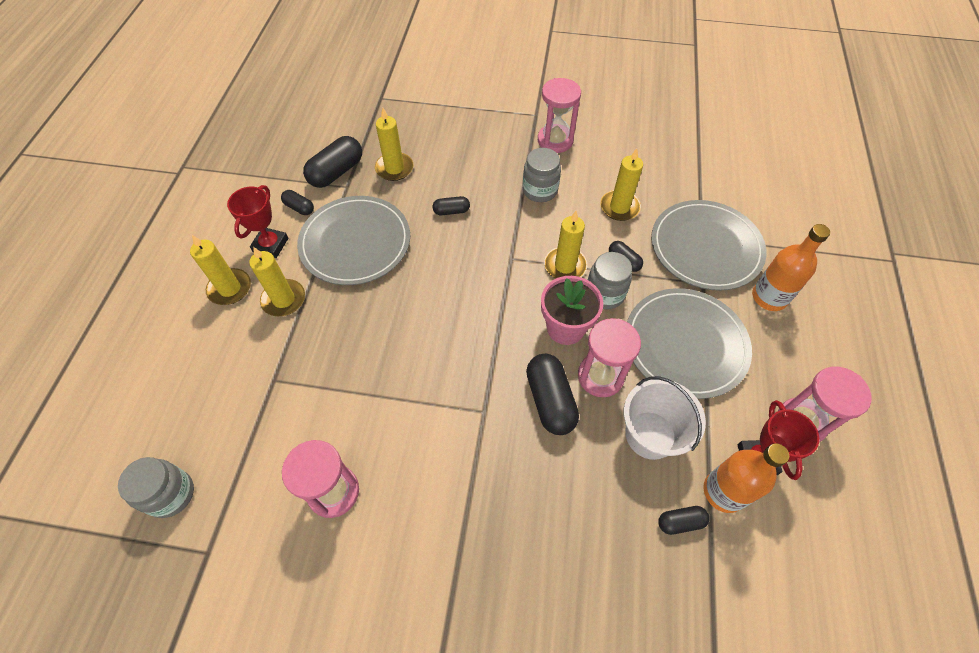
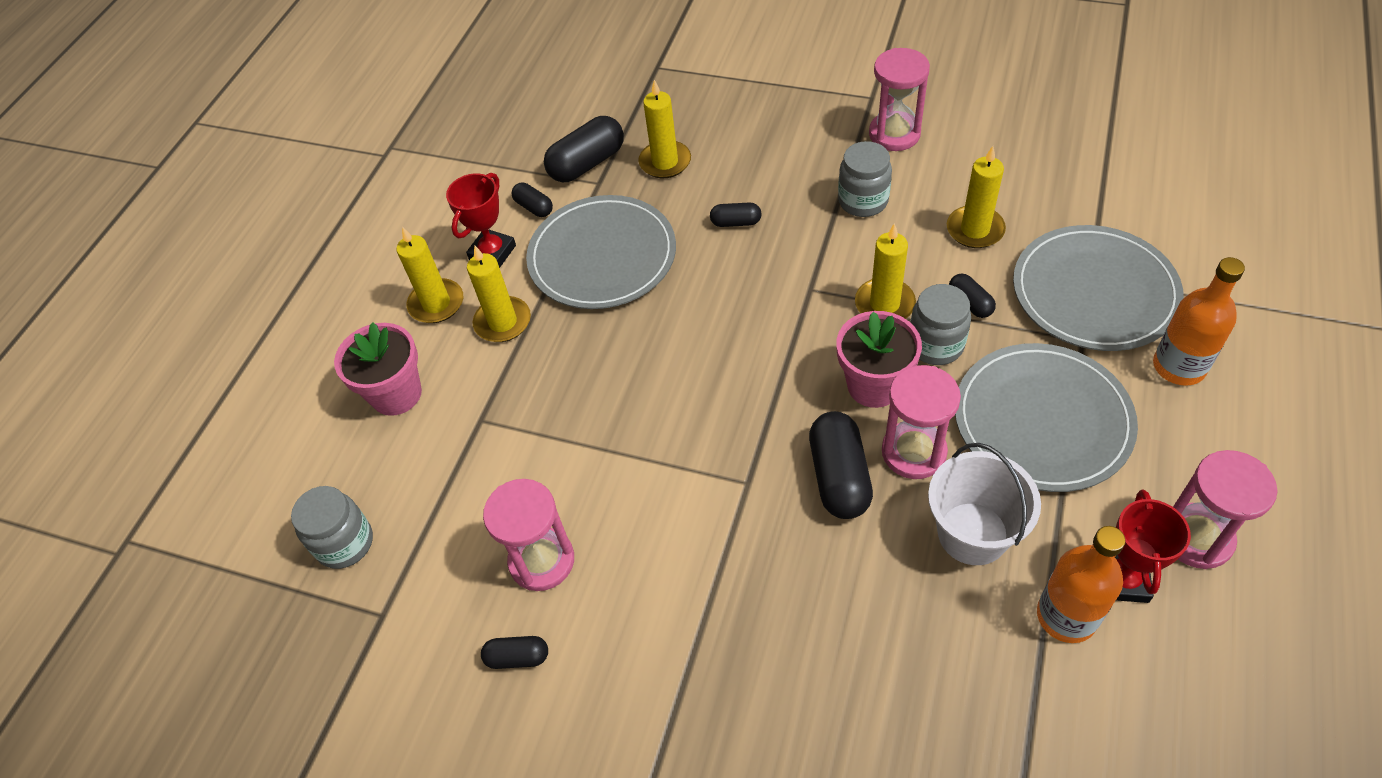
camera: 15 degrees right, 5 degrees down
(203, 364) = (396, 394): none -> pink flower pot
(680, 522) = (997, 648): black capsule -> black capsule (517, 657)

